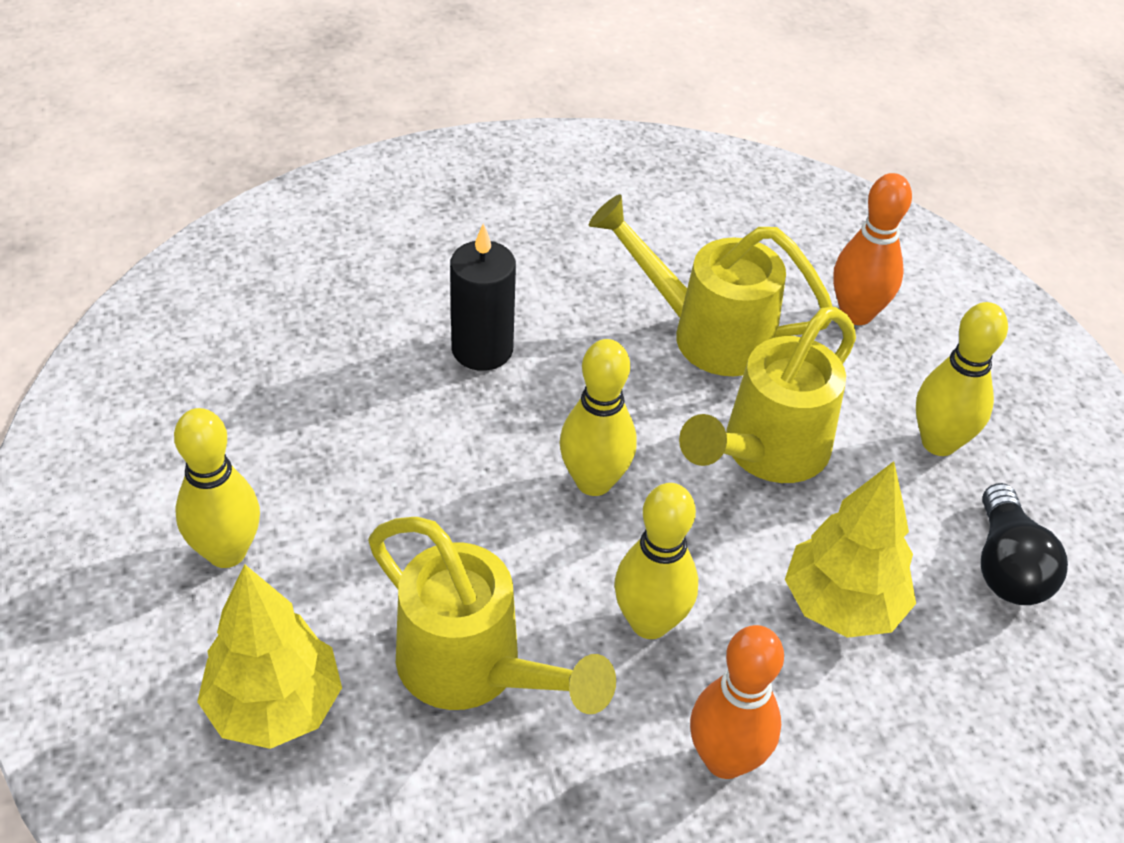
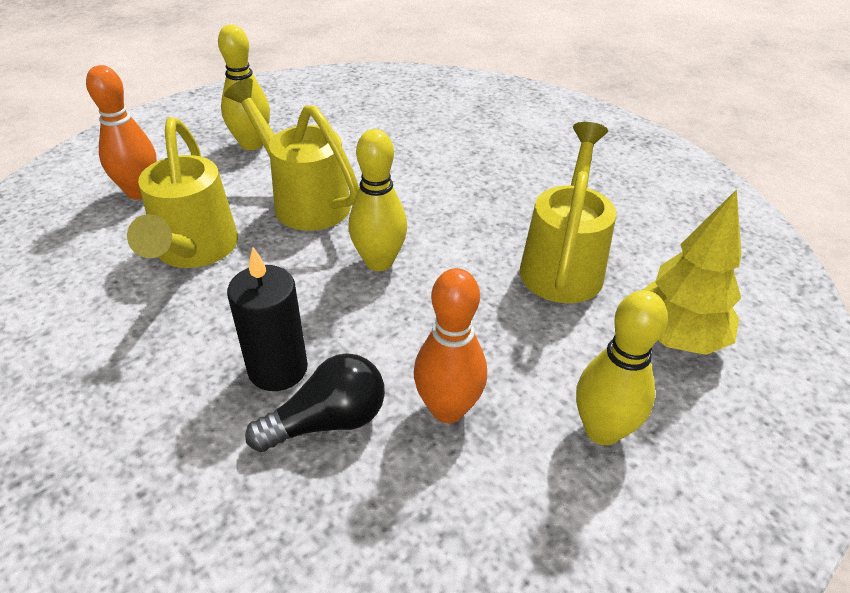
camera: 115 degrees left, 5 degrees down
(649, 622) = (468, 210): yellow bowling pin -> none
(725, 759) = (524, 167): orange bowling pin -> orange bowling pin (448, 409)
(765, 453) = (303, 200): yellow watering can -> yellow watering can turned 150 degrees counterclockwise
(842, 605) = (399, 153): yellow tree -> none
(1007, 566) = (331, 113): black light bulb -> black light bulb (327, 421)

